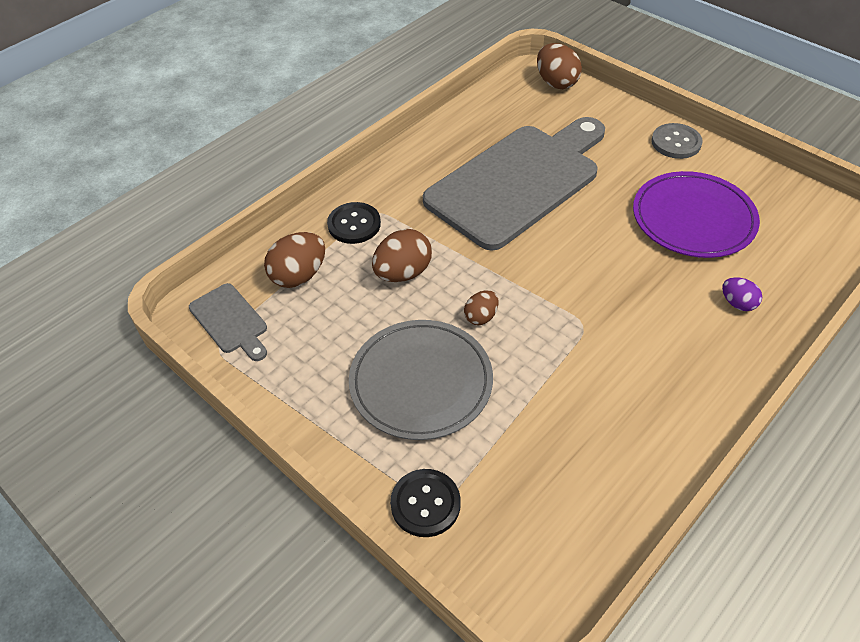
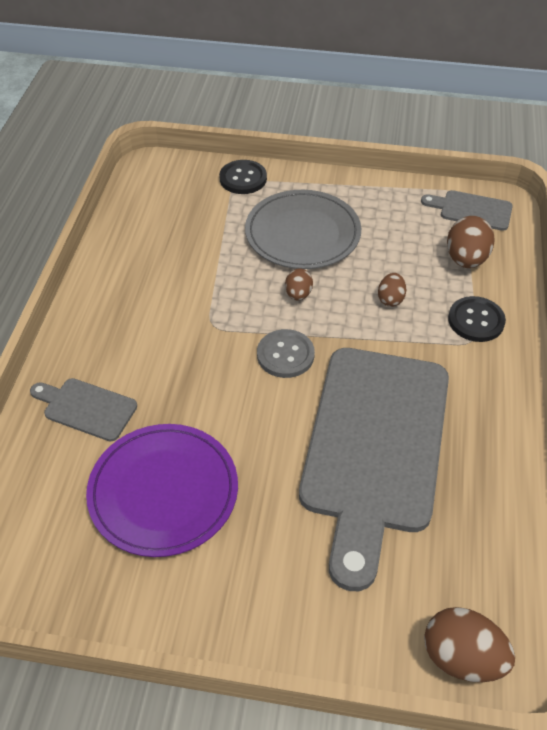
camera: 145 degrees right, 0 degrees up
(403, 273) = (390, 299): brown egg -> brown egg, size x0.59
(676, 142) = (234, 615): grey button -> grey button (285, 355)
(737, 303) = (86, 408): purple egg -> grey cutting board

